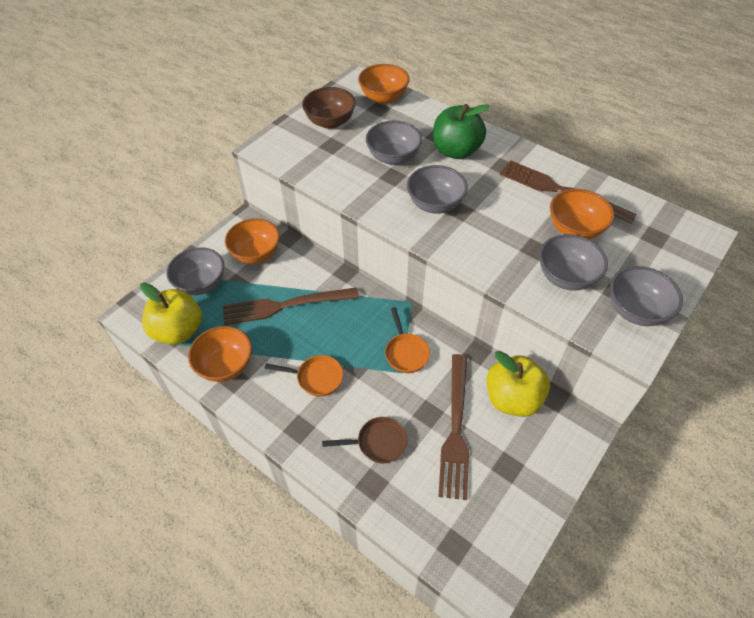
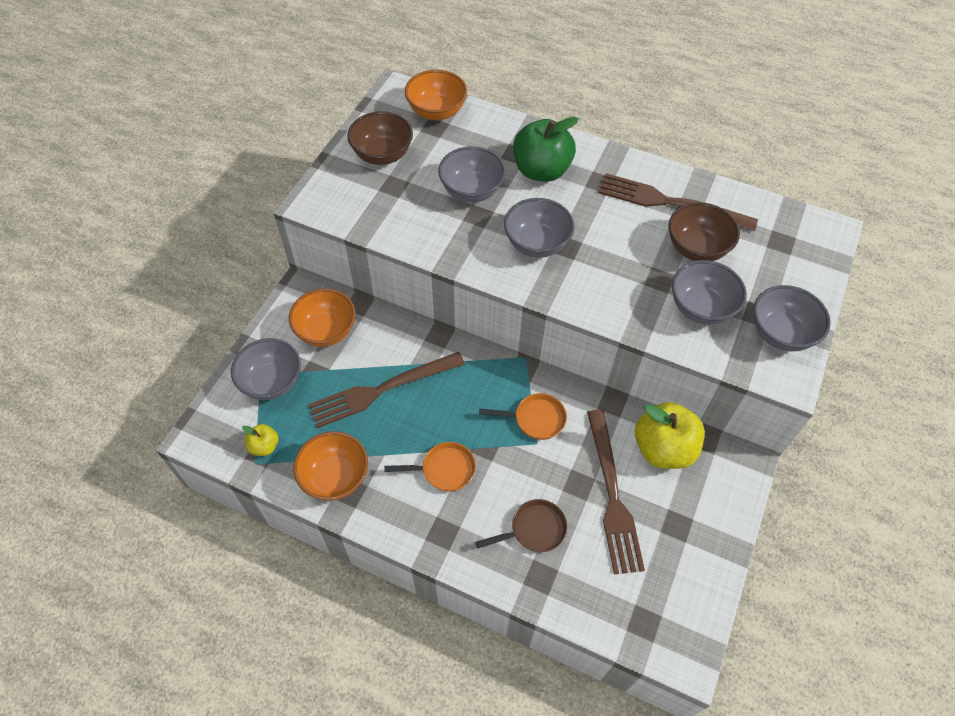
camera: 15 degrees left, 5 degrees up
(178, 331) = (264, 446): yellow apple -> yellow apple, size x0.48
(406, 352) = (535, 419): orange pan -> orange pan turned 60 degrees counterclockwise
(575, 229) = (696, 248): orange bowl -> brown bowl

